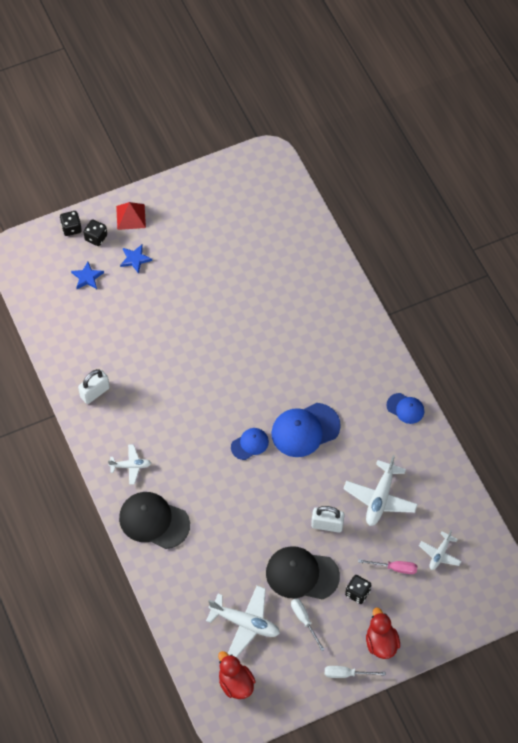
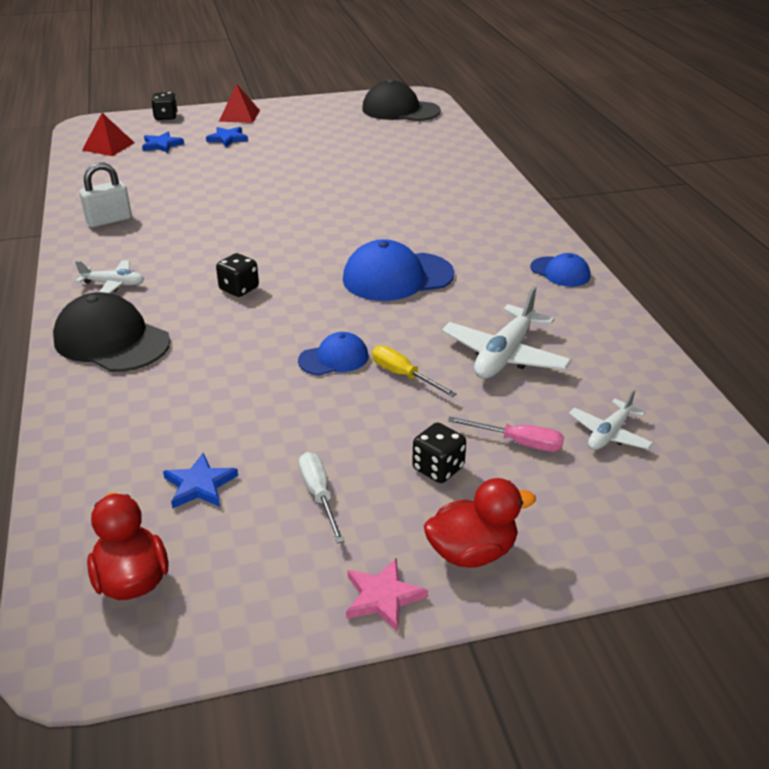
camera: 10 degrees right, 25 degrees down
(46, 286) = (108, 146): none -> red pyramid
(96, 237) = (190, 124): black dice -> black dice (239, 289)
(245, 623) = (199, 485): white plane -> blue star
(250, 444) = (306, 282): blue cap -> blue cap (334, 358)
(302, 574) = (337, 430): black cap -> black cap (400, 110)
(327, 525) = (403, 375): white padlock -> yellow screwdriver
(346, 674) = (383, 597): white screwdriver -> pink star
(381, 643) = (472, 552): red duck -> red duck turned 75 degrees clockwise

